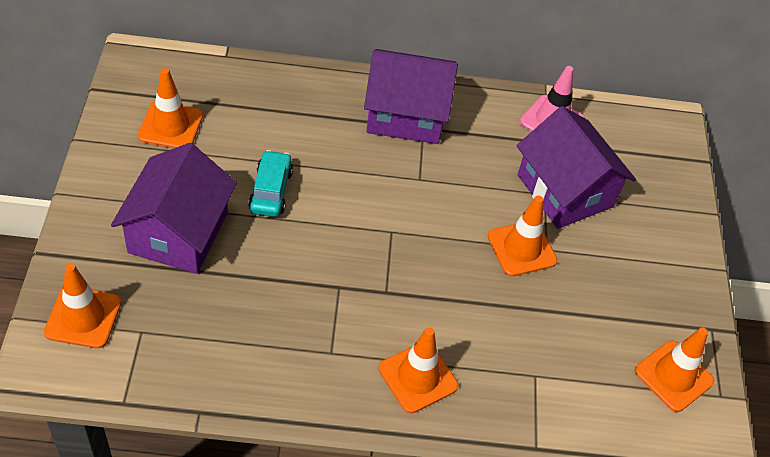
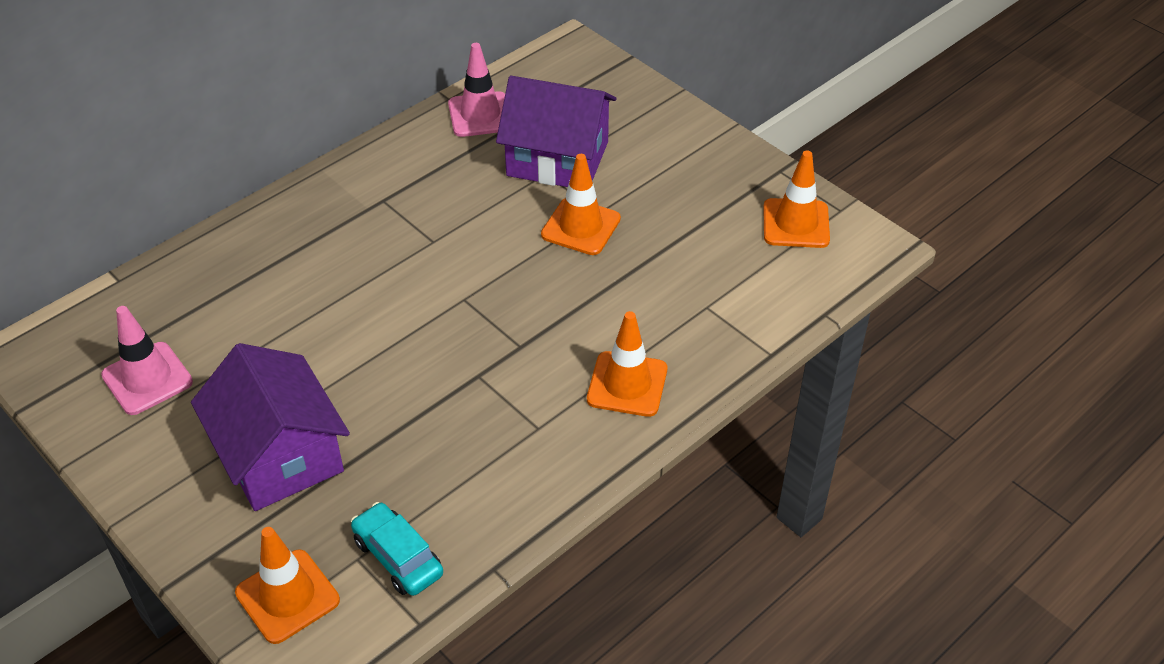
camera: 40 degrees left, 5 degrees down
(170, 126) = (147, 379): orange traffic cone -> pink traffic cone
(271, 191) = (318, 353): turquoise car -> turquoise car (398, 557)
(406, 114) = (354, 201): purple house -> none

